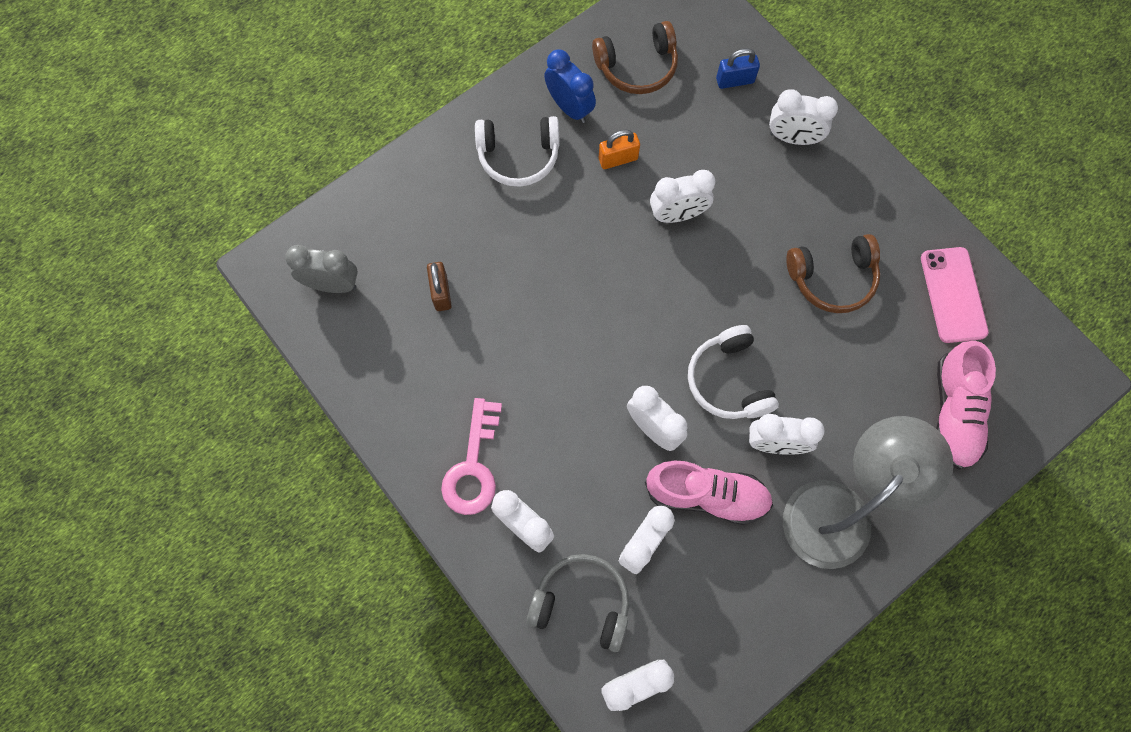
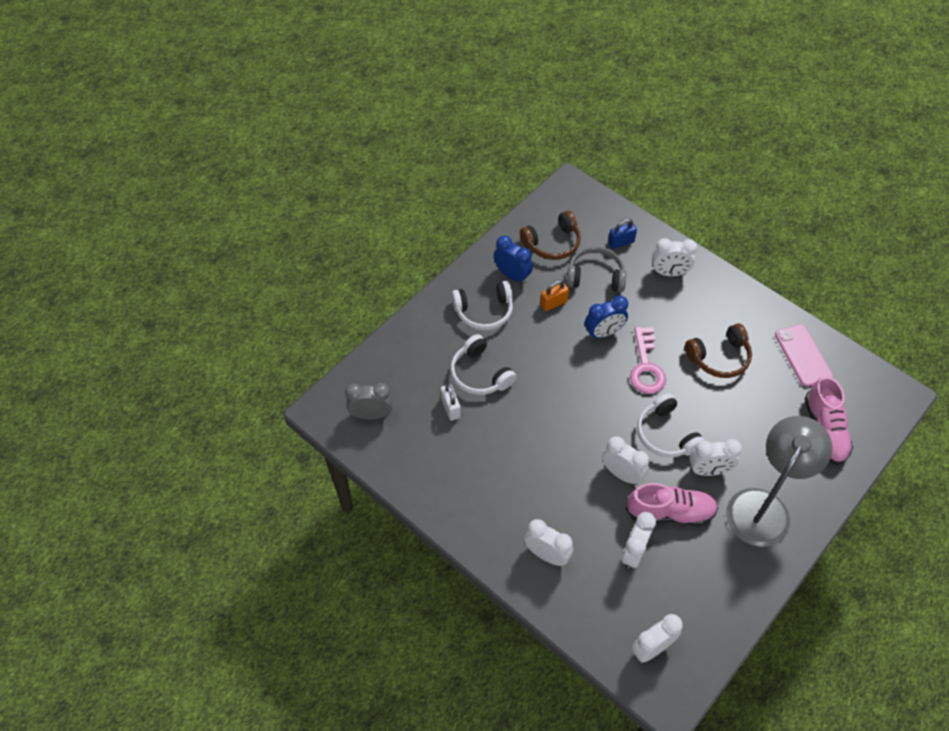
camera: 10 degrees left, 15 degrees down
(441, 293) = (450, 408): brown padlock -> white padlock
(473, 466) = (500, 520): pink key -> pink key (646, 366)
(492, 249) = (480, 374): none -> white headphones
(582, 603) = (600, 599): grey headphones -> grey headphones (595, 276)
(677, 215) = (603, 333): white clock -> blue clock

